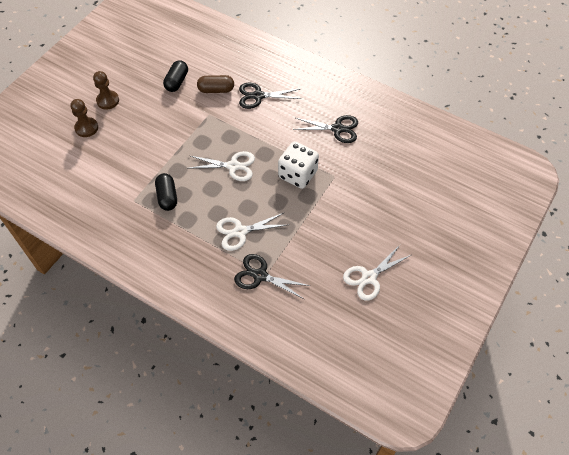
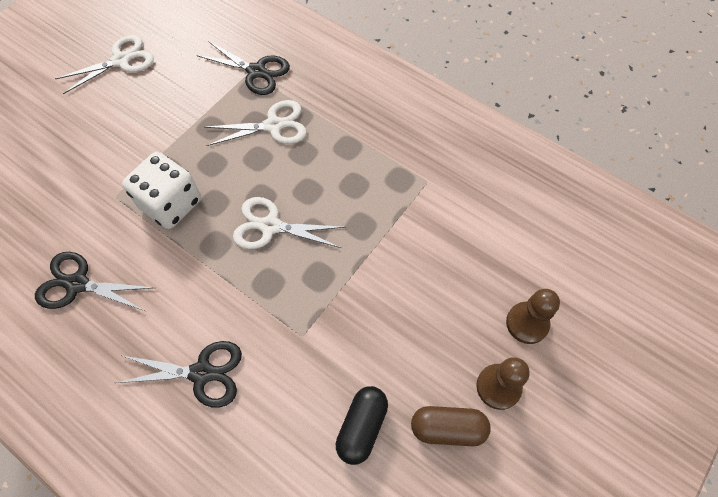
camera: 175 degrees left, 5 degrees up
(167, 197) = (376, 183): black capsule -> none
(216, 90) = (282, 397): brown capsule -> brown capsule (447, 428)

